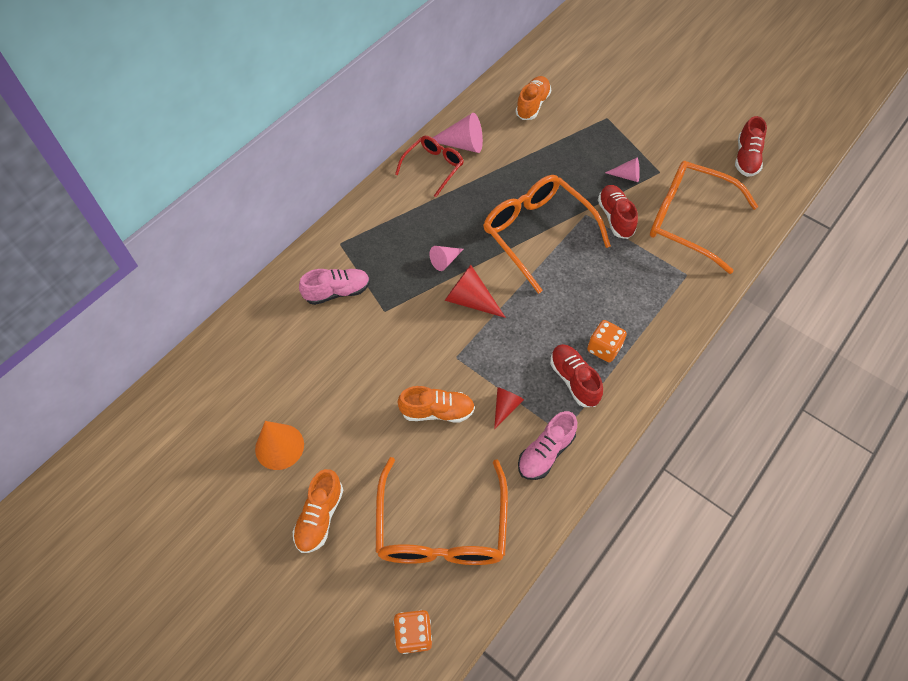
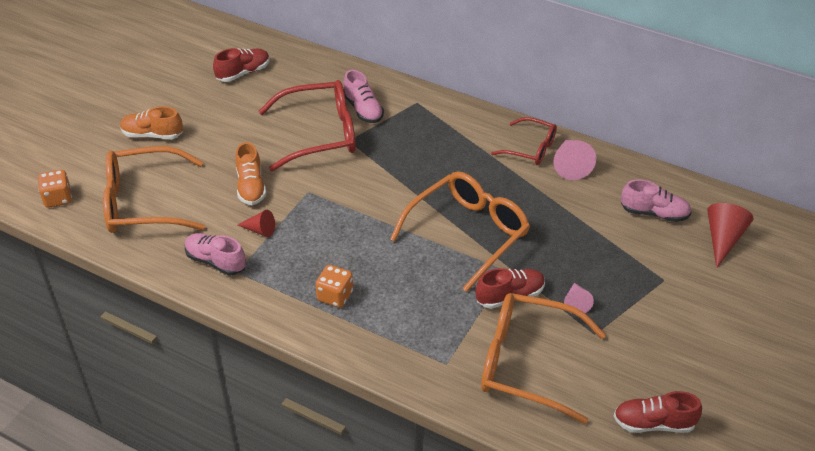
camera: 80 degrees right, 15 degrees down
(279, 446) = (210, 104): orange cone -> none
(367, 336) = (320, 134): none -> red glasses
(445, 261) = (415, 171): pink cone -> none
(470, 300) = (373, 194): red cone -> red cone (723, 239)
(532, 105) = (654, 213): orange shoe -> pink shoe
(574, 380) = (295, 275): red shoe -> red shoe (243, 73)
(688, 220) = (527, 363): orange glasses -> orange glasses turned 90 degrees counterclockwise

